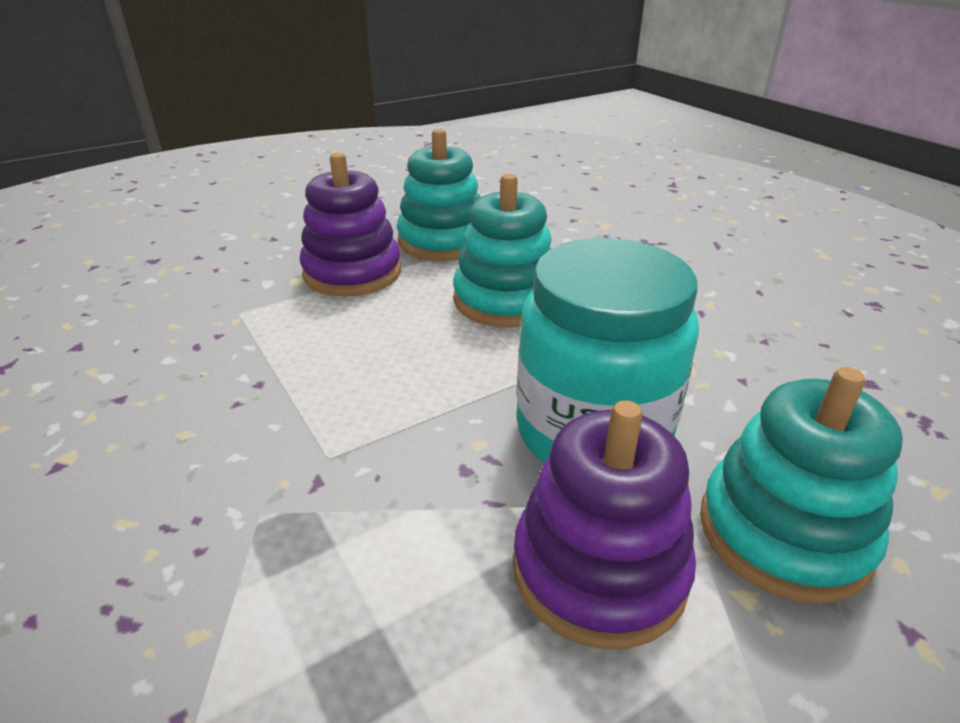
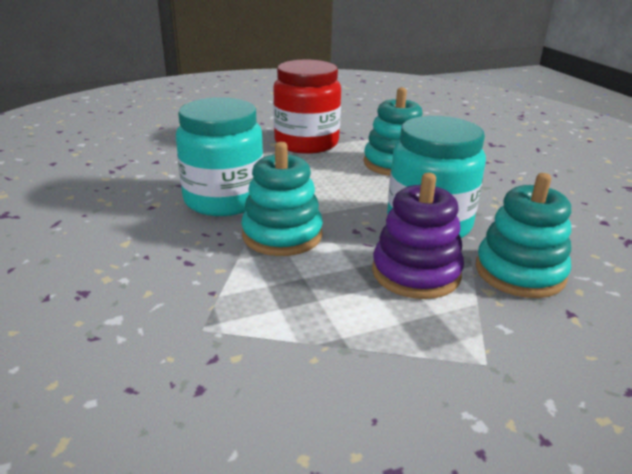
camera: 10 degrees right, 5 degrees down
(207, 426) = (224, 200): none -> turquoise jar
(352, 273) = (306, 143): purple stacking toy -> red jar
(442, 241) = (362, 132): turquoise stacking toy -> turquoise stacking toy (282, 235)

